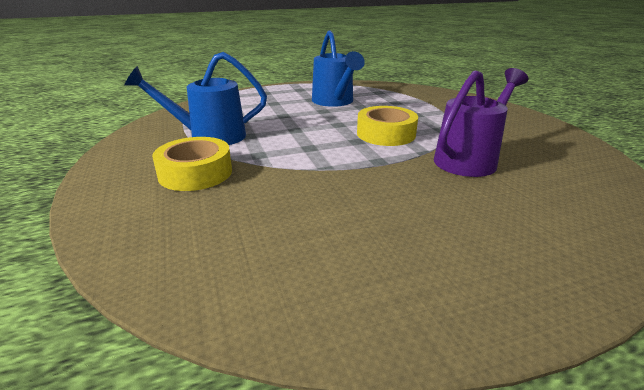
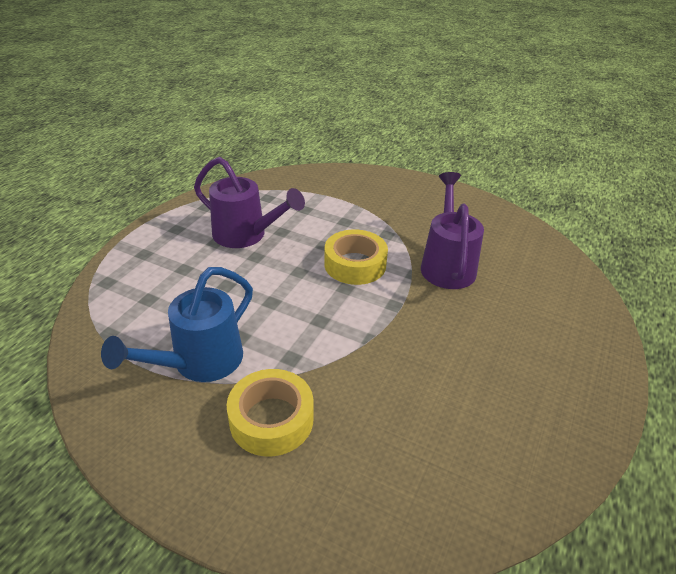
camera: 45 degrees left, 10 degrees up
(334, 102) = (246, 235): blue watering can -> purple watering can

